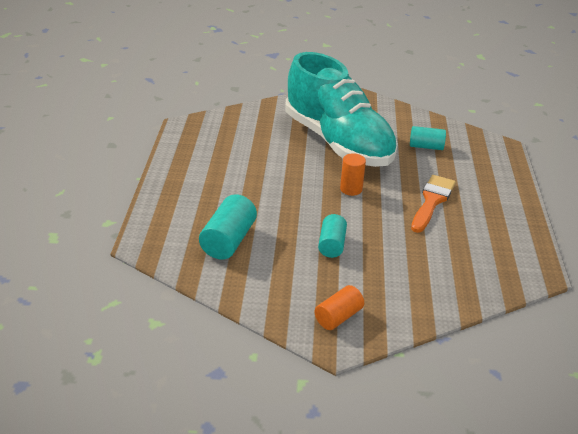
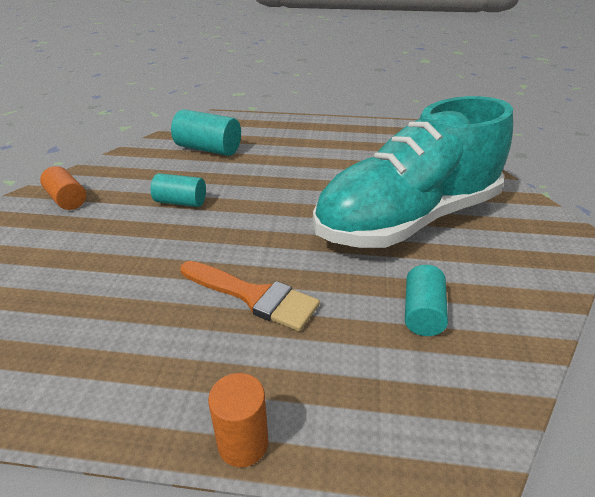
camera: 95 degrees right, 0 degrees up
(351, 189) = (290, 222): orange cylinder -> orange cylinder (243, 443)

